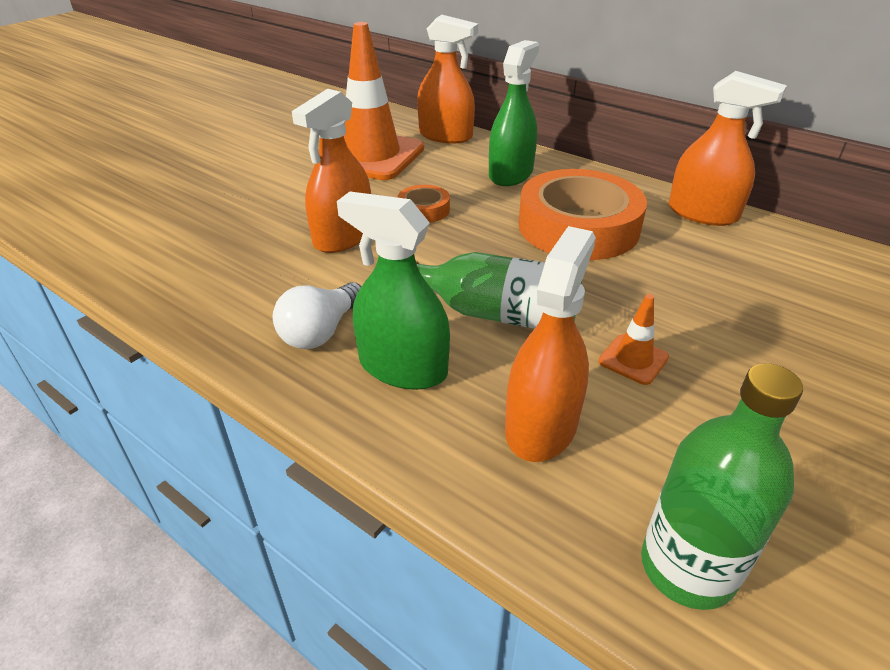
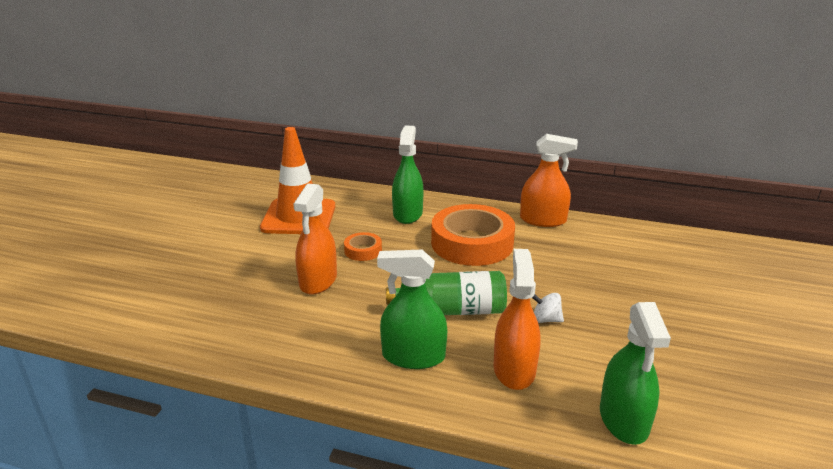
camera: 20 degrees left, 10 degrees down
(321, 332) = (346, 347): white light bulb -> none
(445, 136) = (345, 192): orange spray bottle -> none
(633, 359) = (546, 319): orange traffic cone -> white spinning top
(687, 567) = (624, 419): green bottle -> green spray bottle

